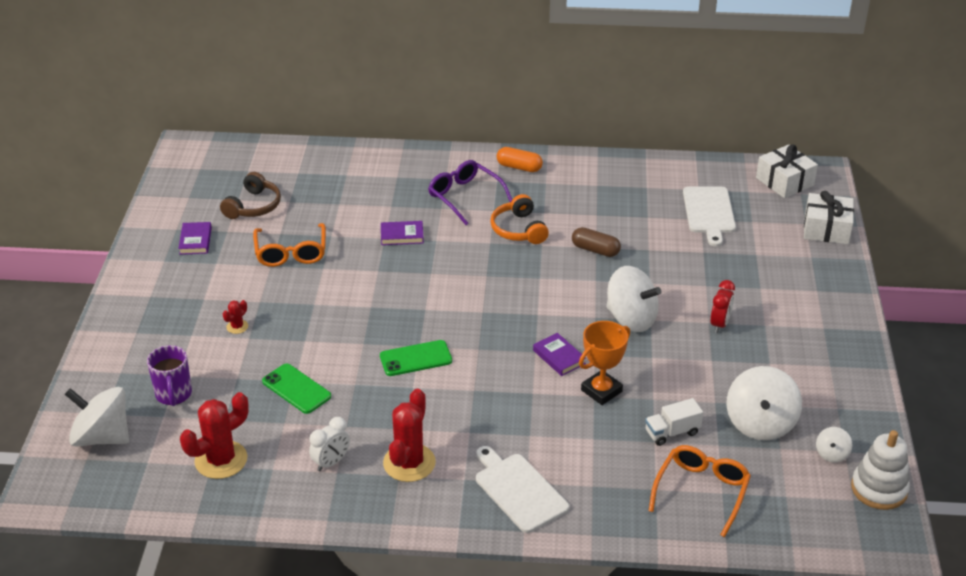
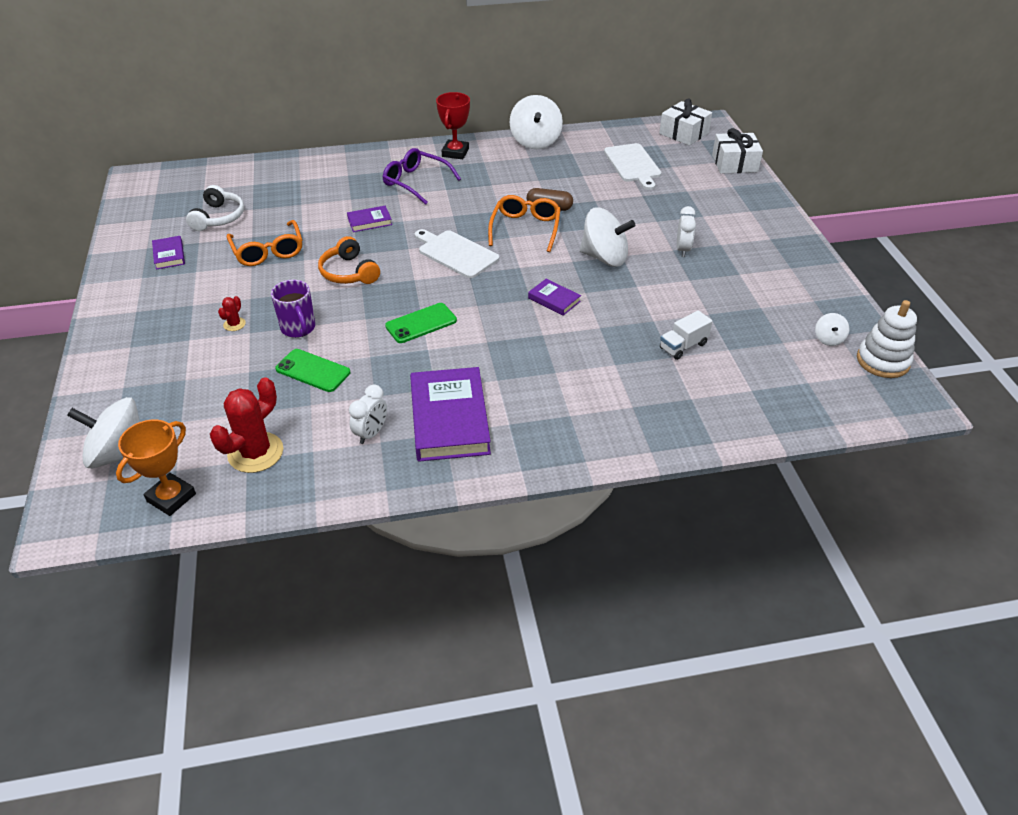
camera: 15 degrees left, 5 degrees up
(173, 395) = (186, 399): purple mug -> purple mug (298, 328)
(253, 206) = (218, 217): brown headphones -> white headphones
(409, 463) = (449, 419): red cactus -> purple book
(518, 229) = (474, 201): orange headphones -> orange headphones (349, 272)
(518, 490) = (565, 424): white cutting board -> white cutting board (456, 253)
(519, 167) = (455, 153): orange capsule -> red trophy
(601, 391) = (604, 322): orange trophy -> orange trophy (171, 497)
(701, 492) = (733, 393): orange glasses -> orange glasses (525, 229)
(719, 324) = (682, 250): red clock -> white clock
(760, 423) = (756, 325): white spinning top -> white spinning top (535, 141)

